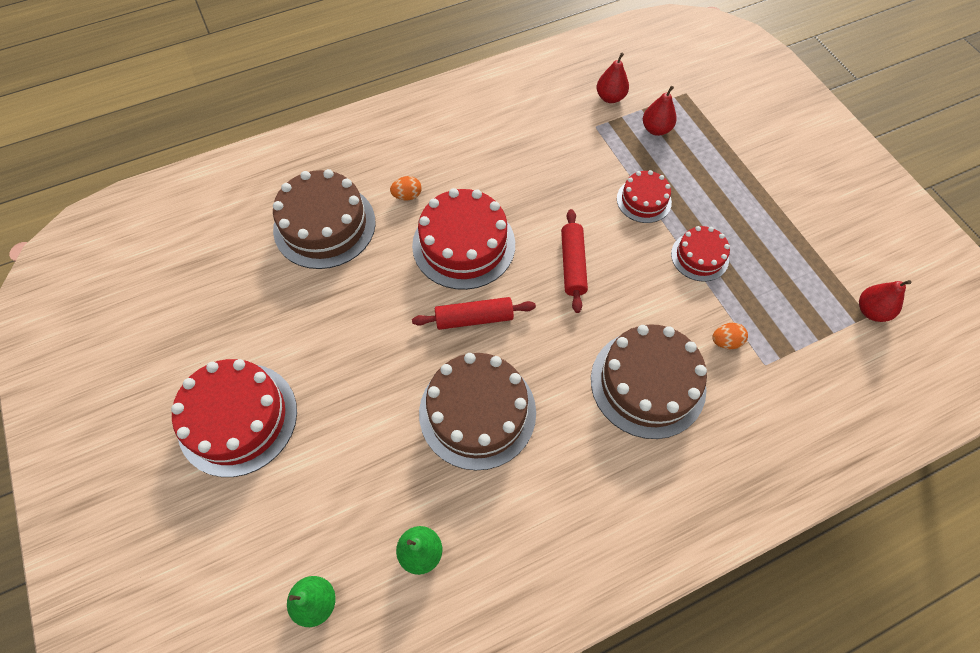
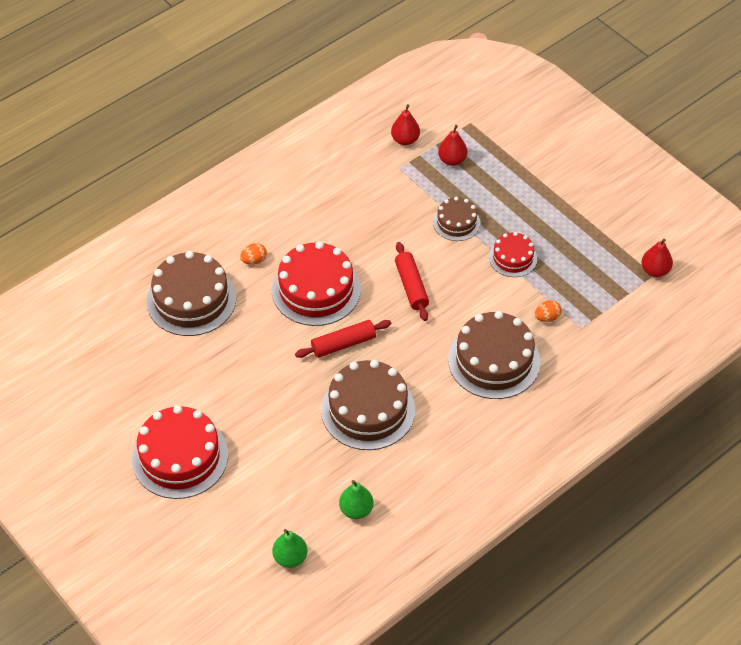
camera: 15 degrees left, 10 degrees down
(644, 200) = (456, 222): red cake -> brown cake

